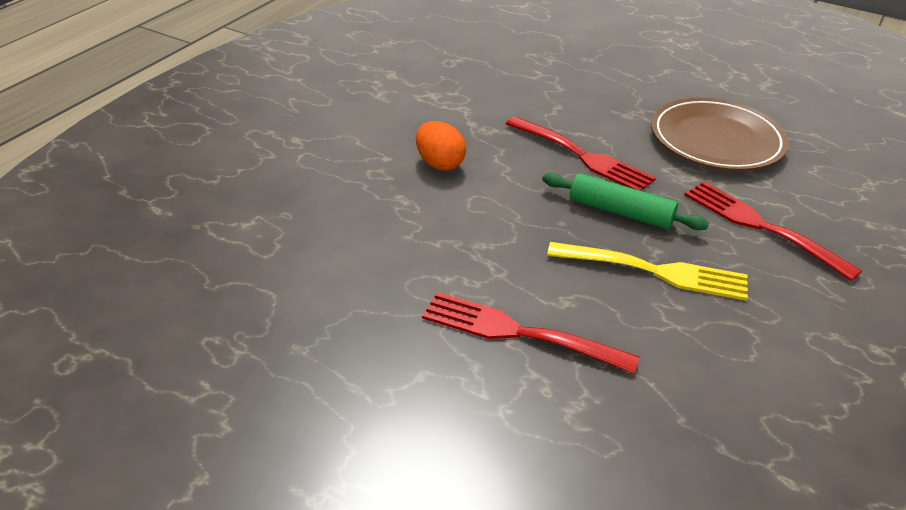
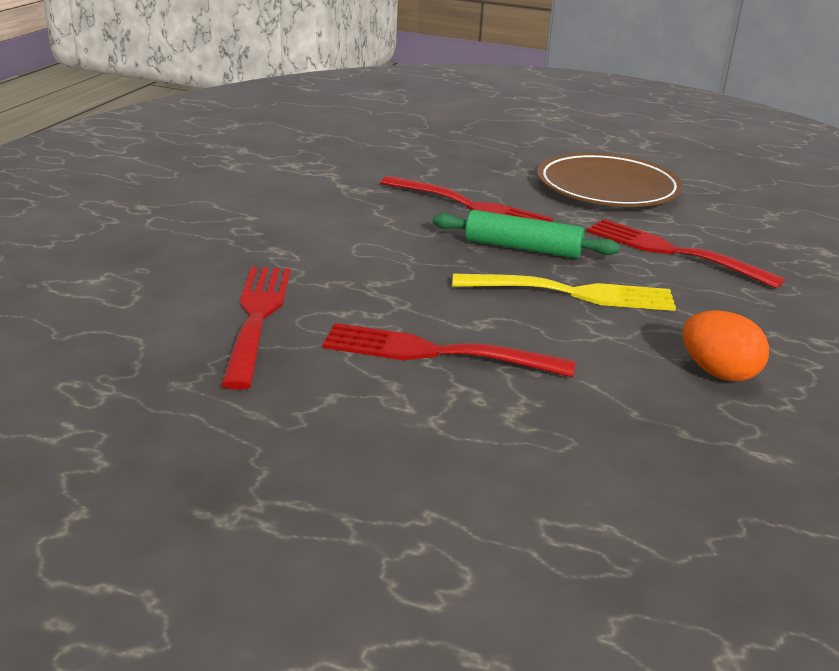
camera: 10 degrees left, 10 degrees down
(373, 280) = (257, 319): none -> red fork
(439, 164) = (313, 219): orange egg -> orange egg (718, 373)

